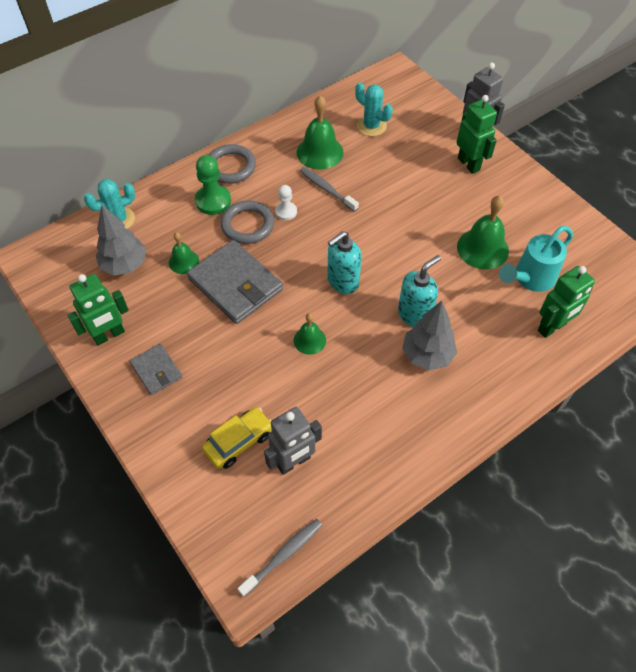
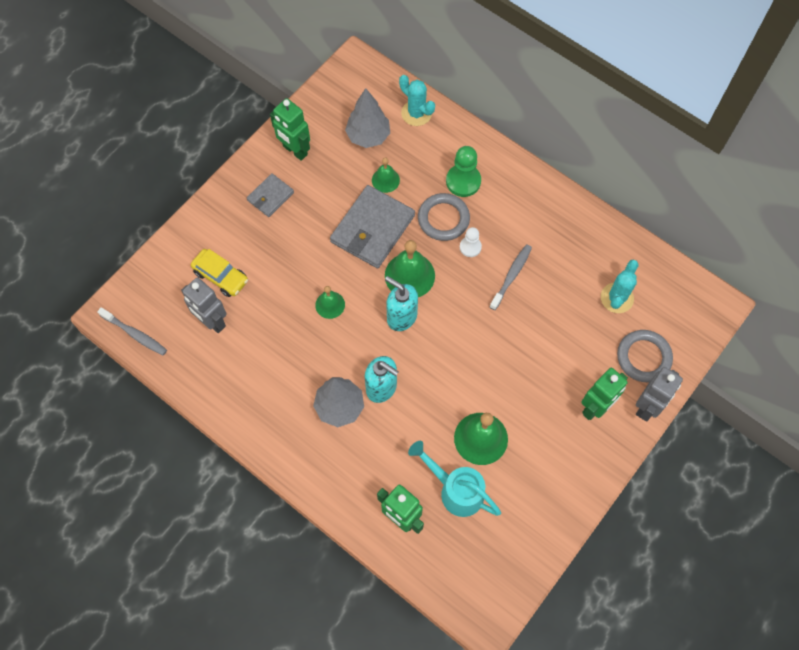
camera: 75 degrees right, 10 degrees up
(231, 167) = (511, 183): grey ring -> grey ring (643, 357)
(320, 152) = (560, 257): green bell -> green bell (409, 275)

